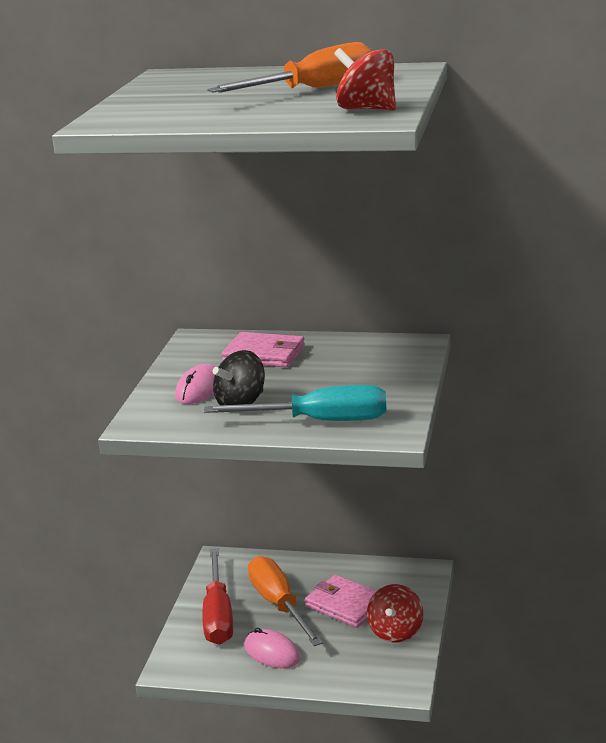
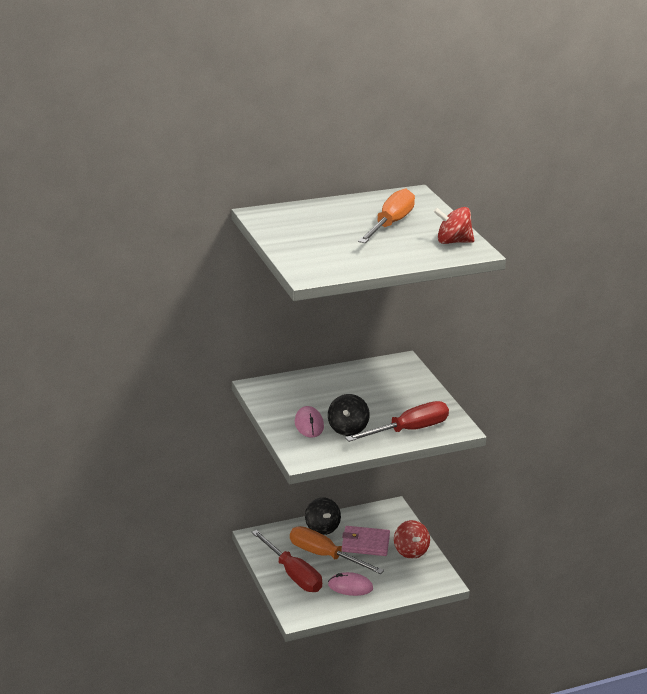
camera: 35 degrees left, 5 degrees up
(264, 354) = (317, 389): pink wallet -> none
(310, 571) = (322, 528): none -> black spinning top
(319, 421) = (408, 430): turquoise screwdriver -> red screwdriver

